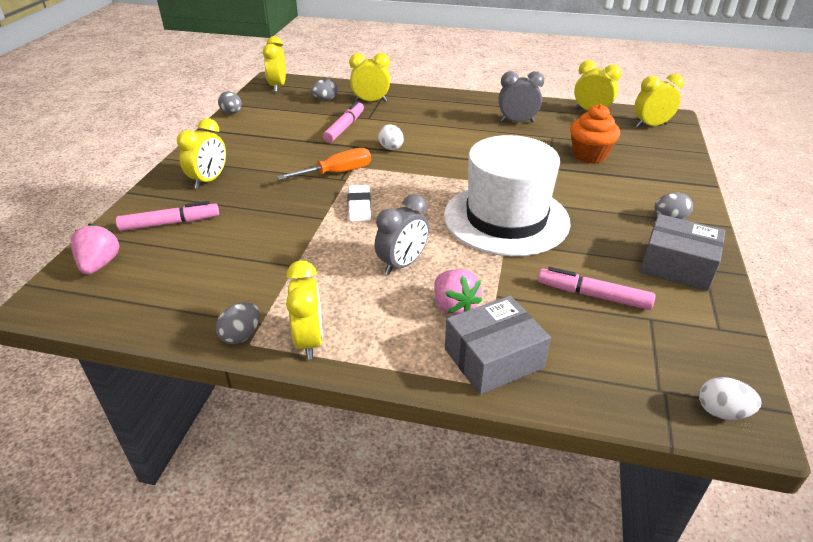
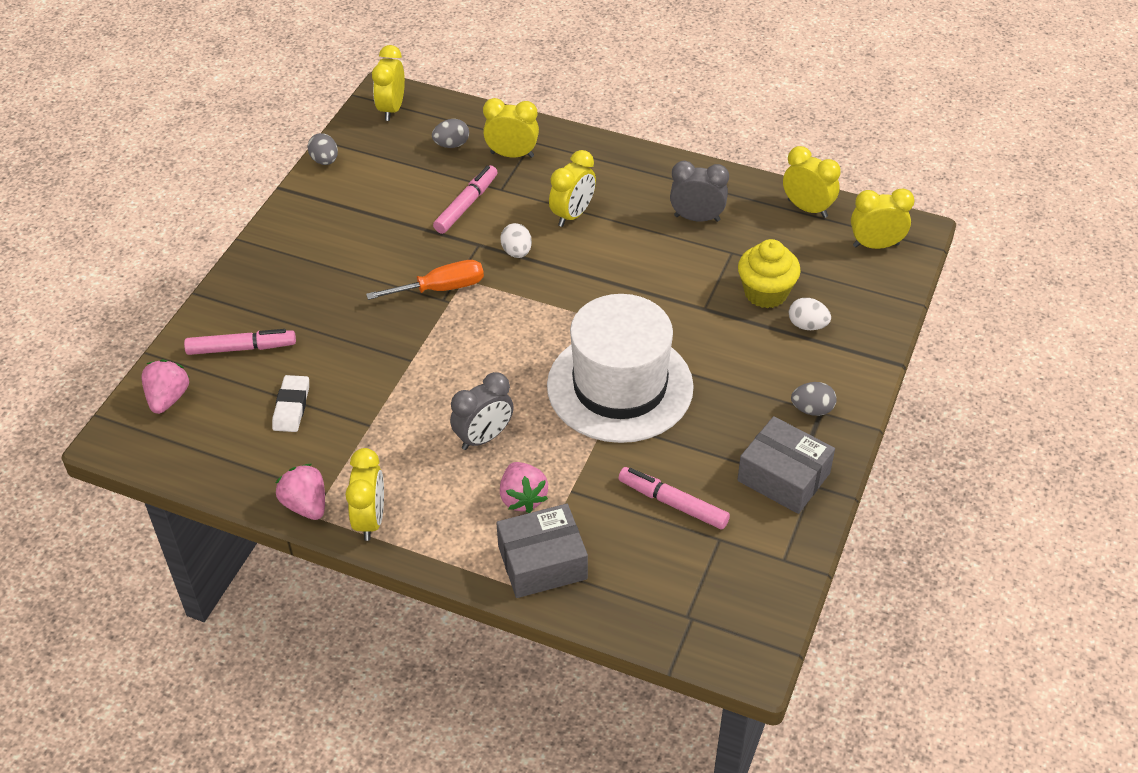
camera: 10 degrees right, 10 degrees up
(209, 180) = (288, 284): yellow clock -> yellow clock (572, 215)
(241, 335) = (306, 505): grey egg -> pink strawberry
(359, 206) = (455, 347): white eraser -> white eraser (291, 407)
(589, 155) = (765, 293): orange cupcake -> yellow cupcake
(722, 412) = (734, 645): white egg -> white egg (807, 325)

